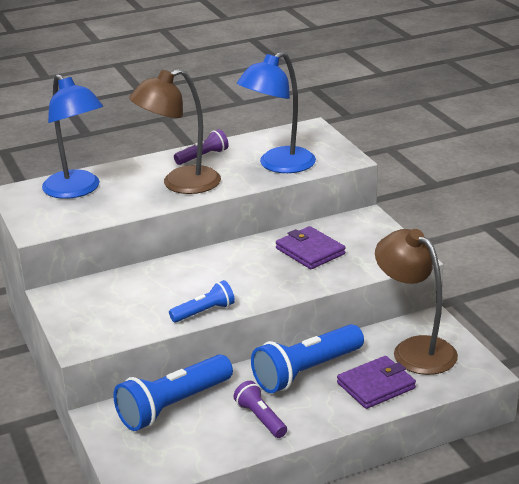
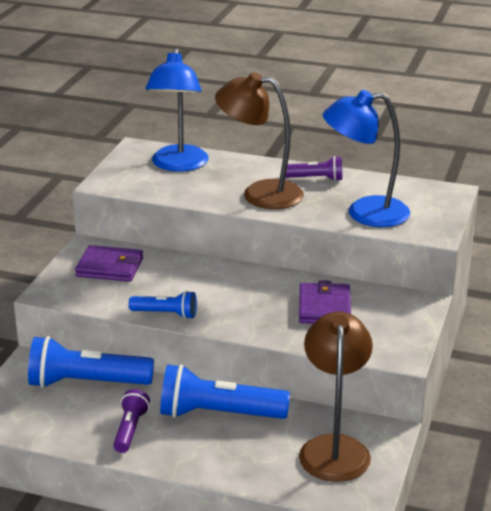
camera: 40 degrees right, 0 degrees up
(376, 386) = (255, 458): purple wallet -> purple wallet (110, 267)

